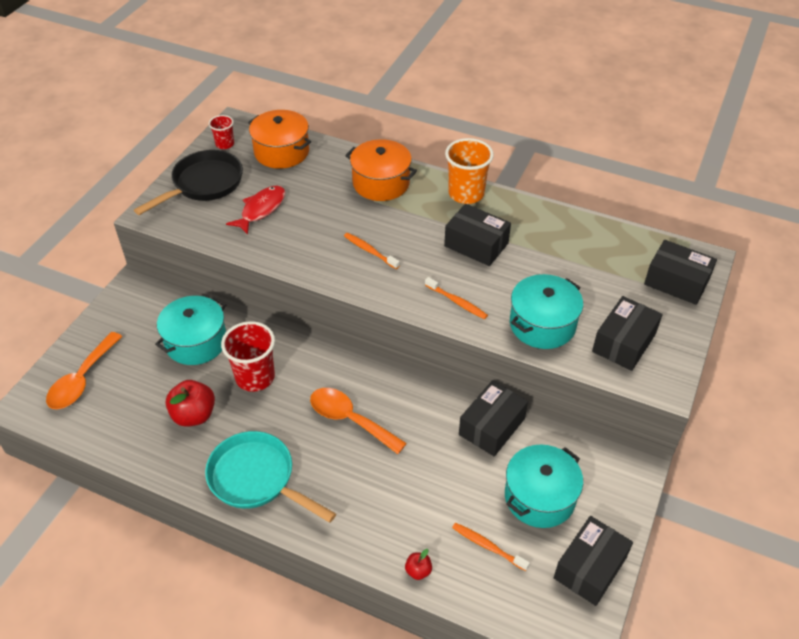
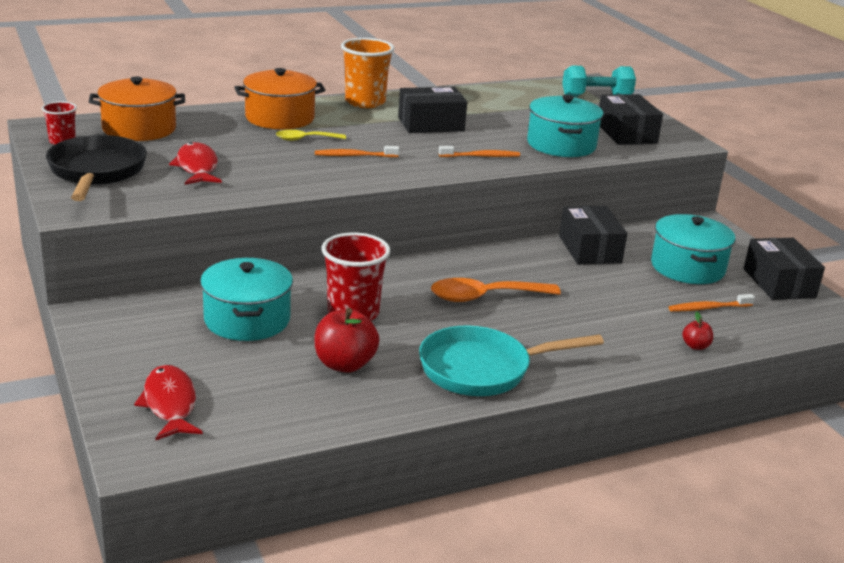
camera: 50 degrees left, 20 degrees down
(82, 380) = (170, 404): orange spoon -> red fish
(364, 215) = (305, 139): none -> yellow spoon
(676, 282) = (596, 96): black box -> turquoise dumbbell

